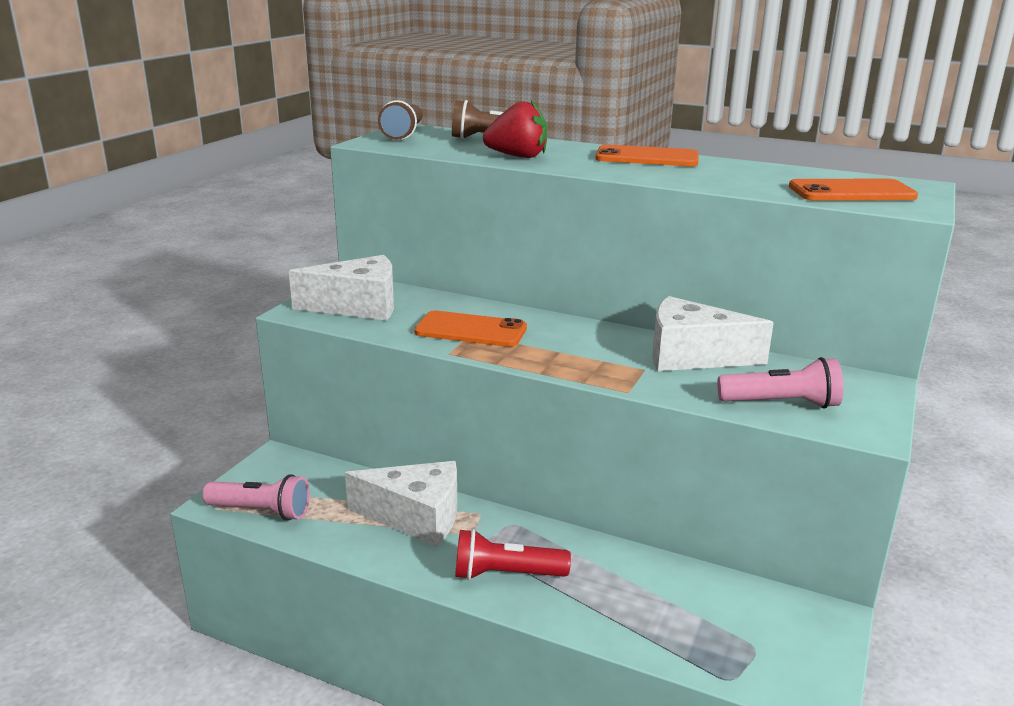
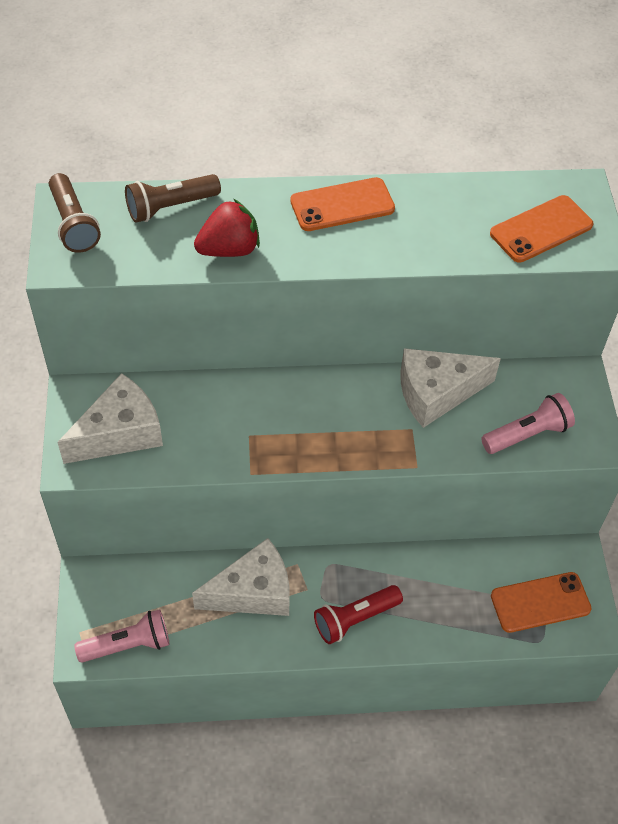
camera: 30 degrees left, 30 degrees up
(471, 330) = (245, 430): orange phone -> orange phone (540, 602)

